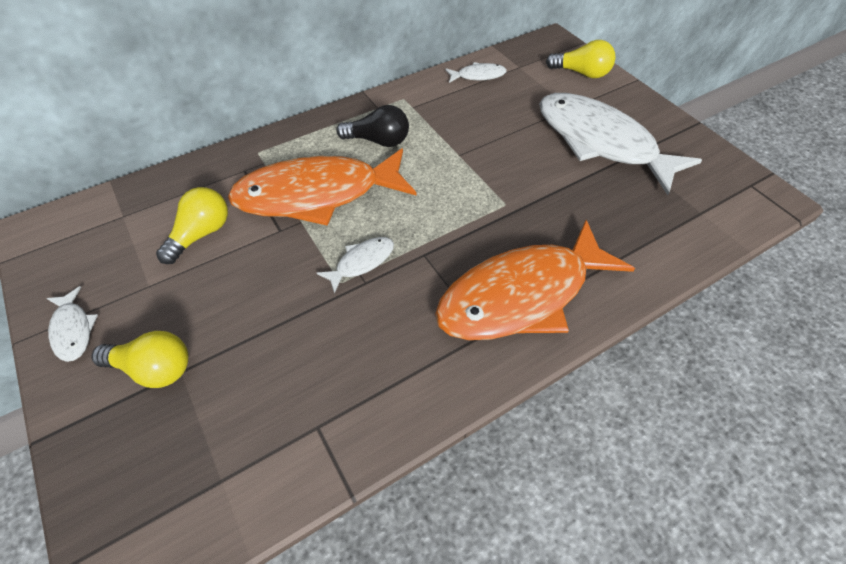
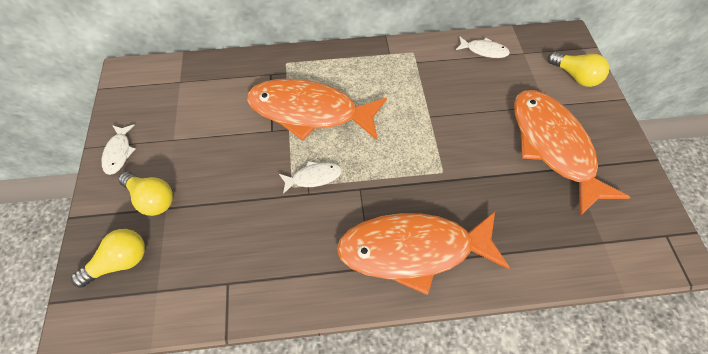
camera: 25 degrees right, 5 degrees up
(201, 234) = (221, 114): yellow light bulb -> yellow light bulb (120, 262)
(378, 141) = (375, 83): black light bulb -> none
(601, 142) = (553, 147): white fish -> orange fish

